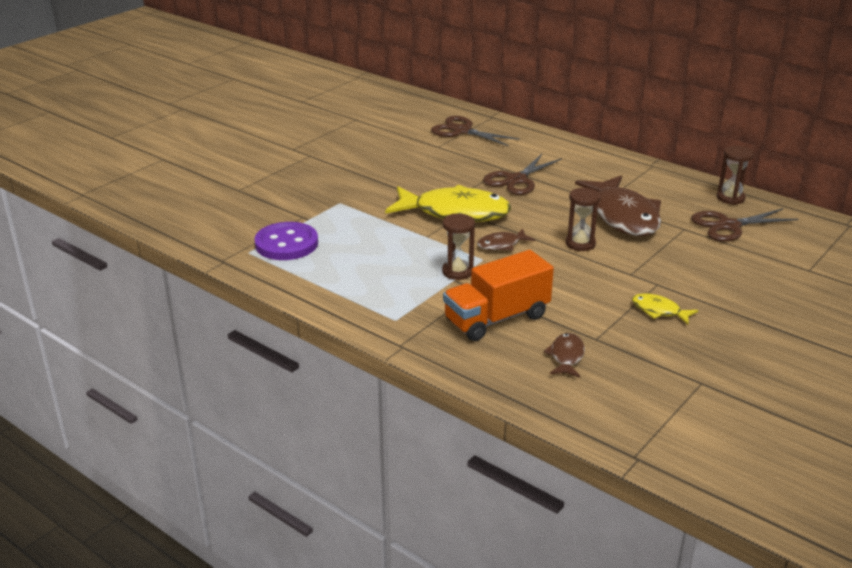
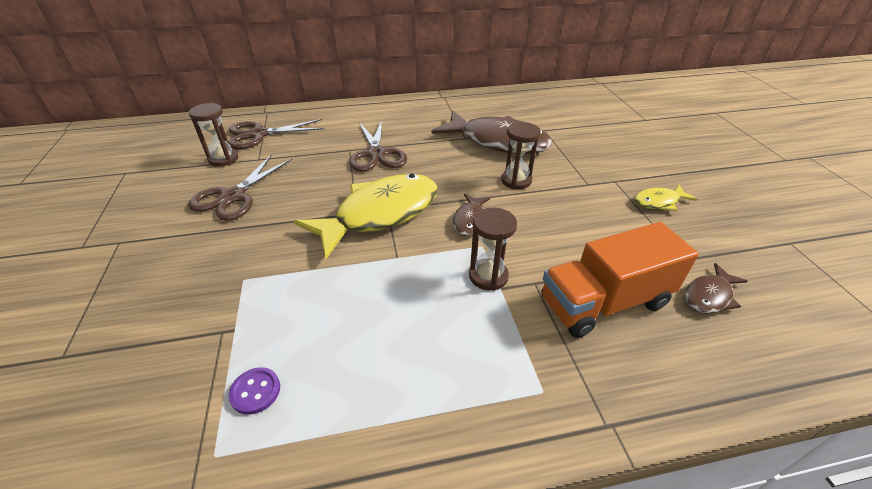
camera: 50 degrees left, 10 degrees up
(286, 244) = (255, 391): purple button -> purple button, size x0.46
(496, 318) = (604, 302): orange truck -> orange truck turned 60 degrees clockwise
(566, 356) = (709, 296): brown fish -> brown fish turned 90 degrees counterclockwise
(728, 226) = (559, 114): brown scissors -> brown scissors (233, 196)
(730, 198) = (524, 96): brown hourglass -> brown hourglass (223, 159)

